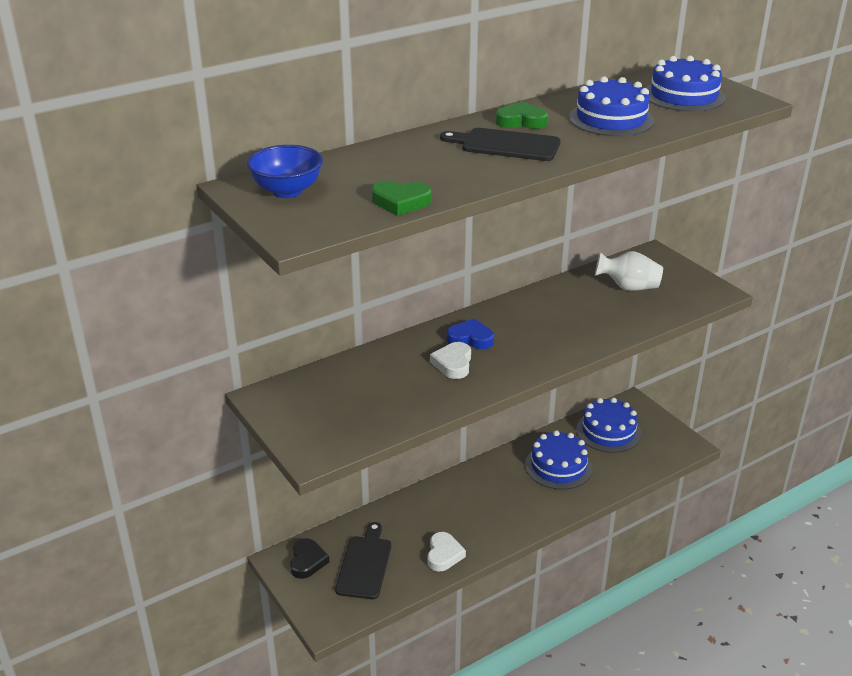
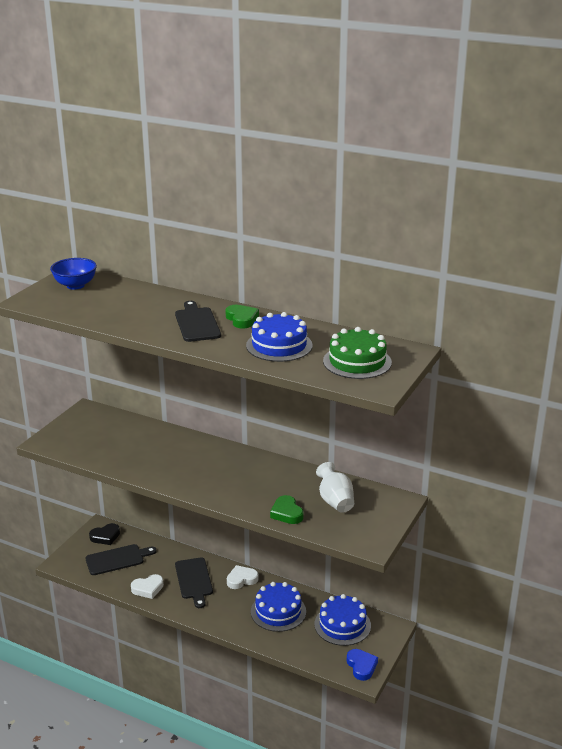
camera: 60 degrees right, 5 degrees down
(401, 202) = (86, 315): green heart -> green heart (286, 513)
(453, 364) = (170, 458): white heart -> white heart (241, 579)
(458, 511) = (194, 580): none -> black cutting board
(470, 339) = (204, 456): blue heart -> blue heart (361, 666)
(684, 96) = (357, 362): blue cake -> green cake

